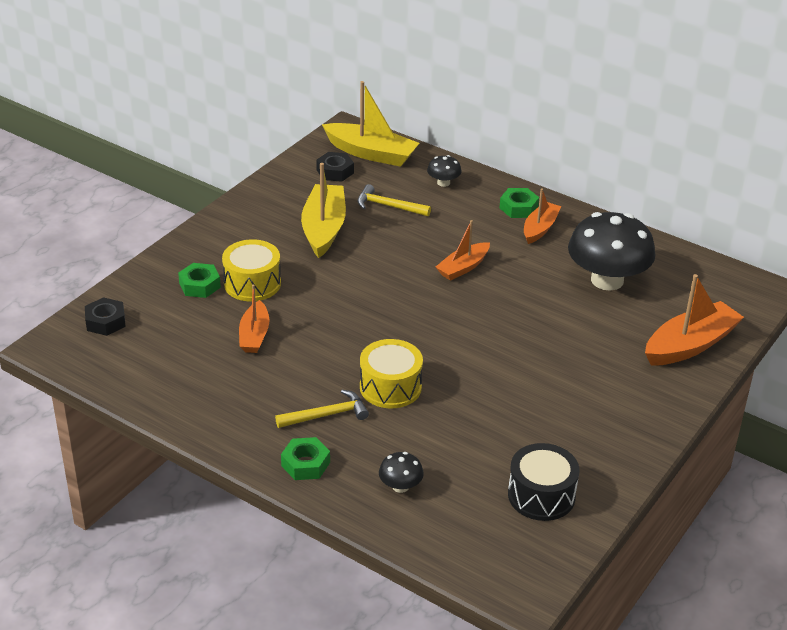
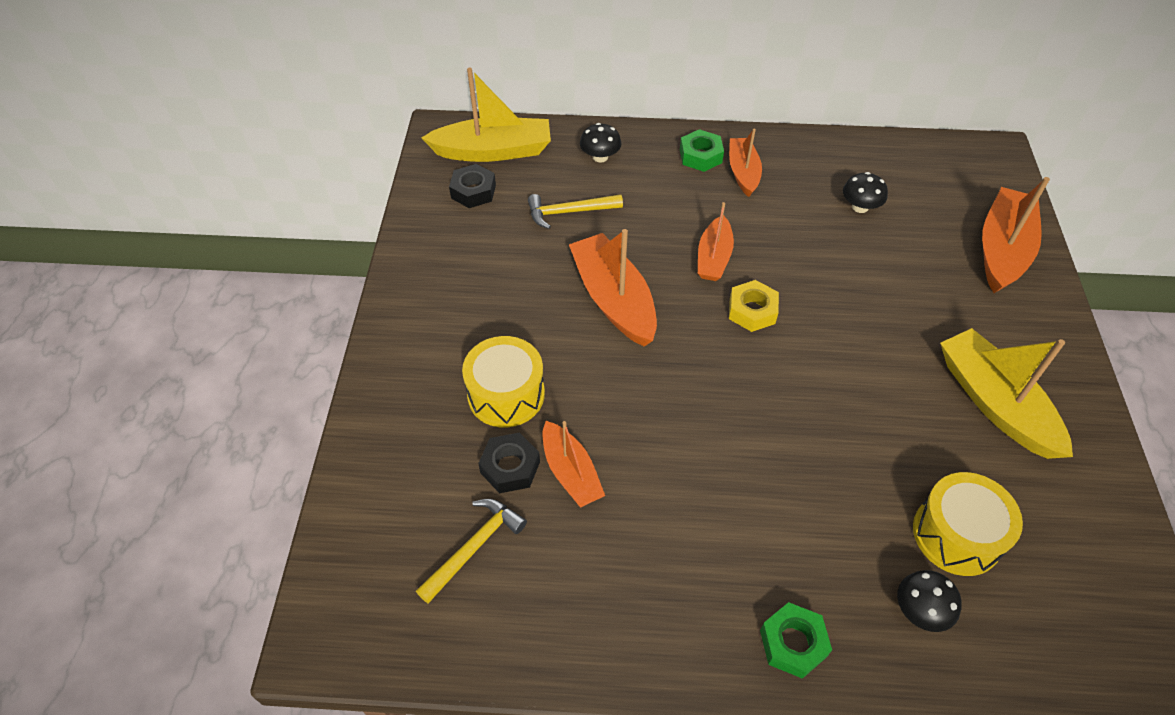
camera: 30 degrees left, 15 degrees up
(105, 322) = (367, 553): black nut -> black nut (510, 467)
(199, 285) = (444, 430): green nut -> none
(324, 229) = (524, 275): yellow boat -> yellow boat (994, 403)
(327, 415) = (752, 549): yellow hammer -> yellow hammer (474, 547)
(369, 263) = (613, 299): none -> orange boat
(390, 387) = (783, 465): yellow drum -> yellow drum (956, 535)
(458, 305) = (752, 311): none -> yellow nut
(541, 495) = (1062, 530): black drum -> none
(607, 280) = (860, 207): black mushroom -> black mushroom, size x0.44

